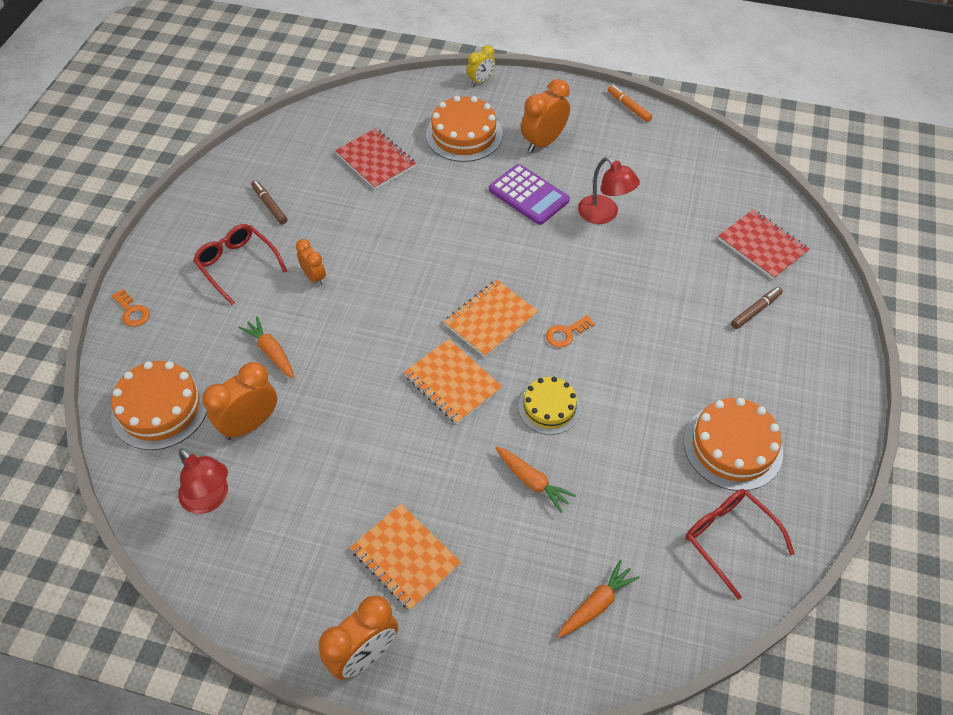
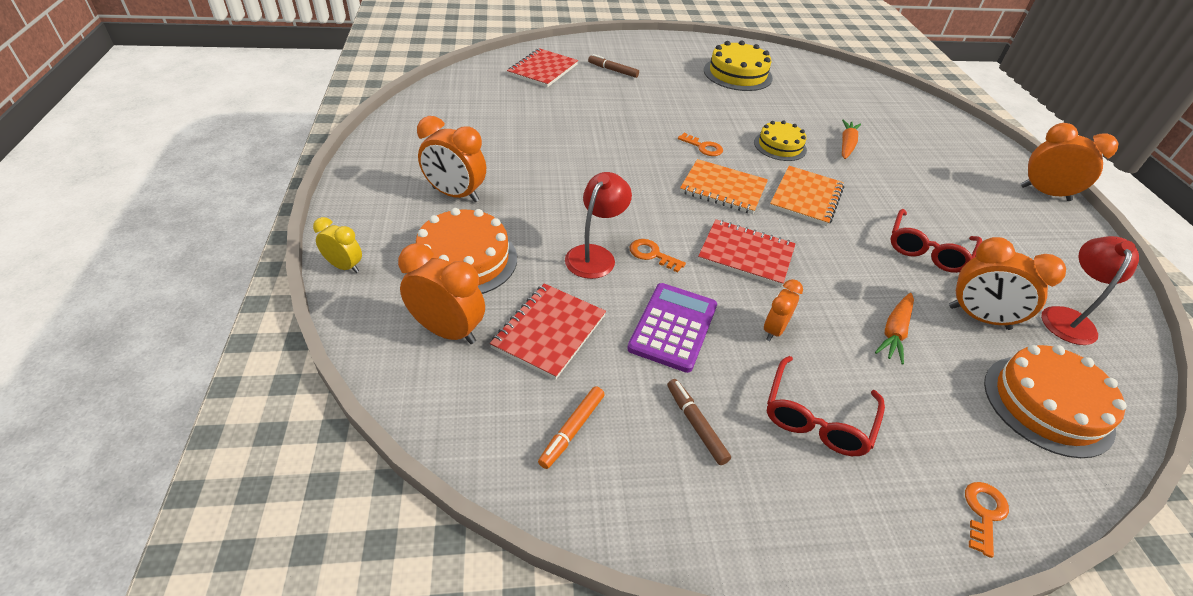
camera: 115 degrees left, 10 degrees down
(269, 205) = (695, 424): brown marker -> brown marker turned 120 degrees clockwise
(397, 296) = (746, 254): none -> red notebook
(400, 117) = (447, 331): none -> orange clock
(405, 558) = (966, 190): orange notebook -> none
(424, 236) = (652, 254): none -> orange key
(528, 195) = (547, 192): purple calculator -> purple calculator (673, 327)
(596, 604) = (896, 111): orange carrot -> none
(604, 215) = (550, 144): red lamp -> red lamp (595, 255)
(628, 107) = (374, 146): orange marker -> orange marker (572, 430)
(729, 538) = (803, 72): red glasses -> red glasses (927, 250)
(732, 446) = (737, 74): orange cake -> yellow cake

